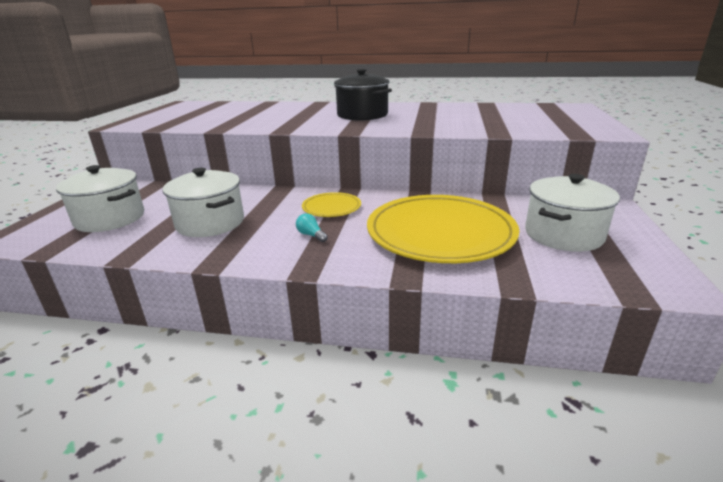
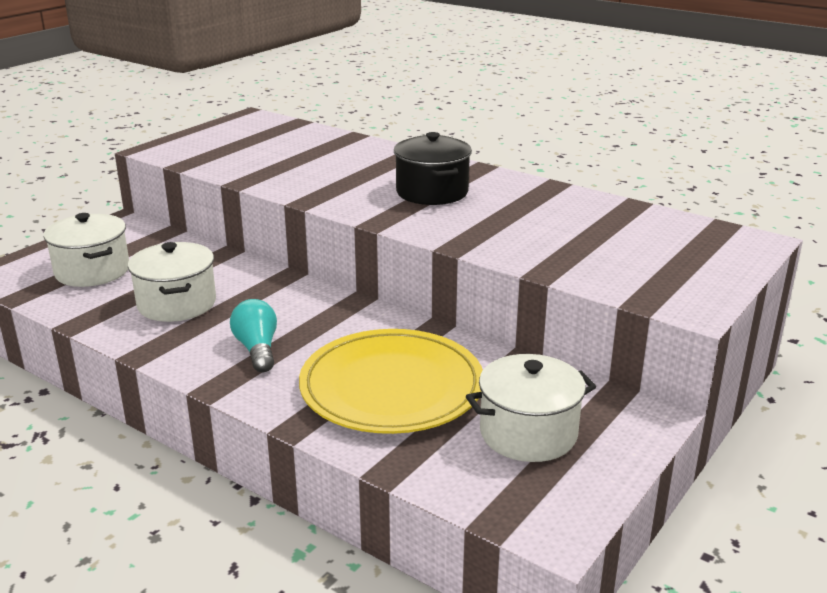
camera: 25 degrees right, 0 degrees up
(311, 235) = (257, 349): turquoise light bulb -> turquoise light bulb, size x1.86
(331, 207) = (315, 318): yellow plate -> none

